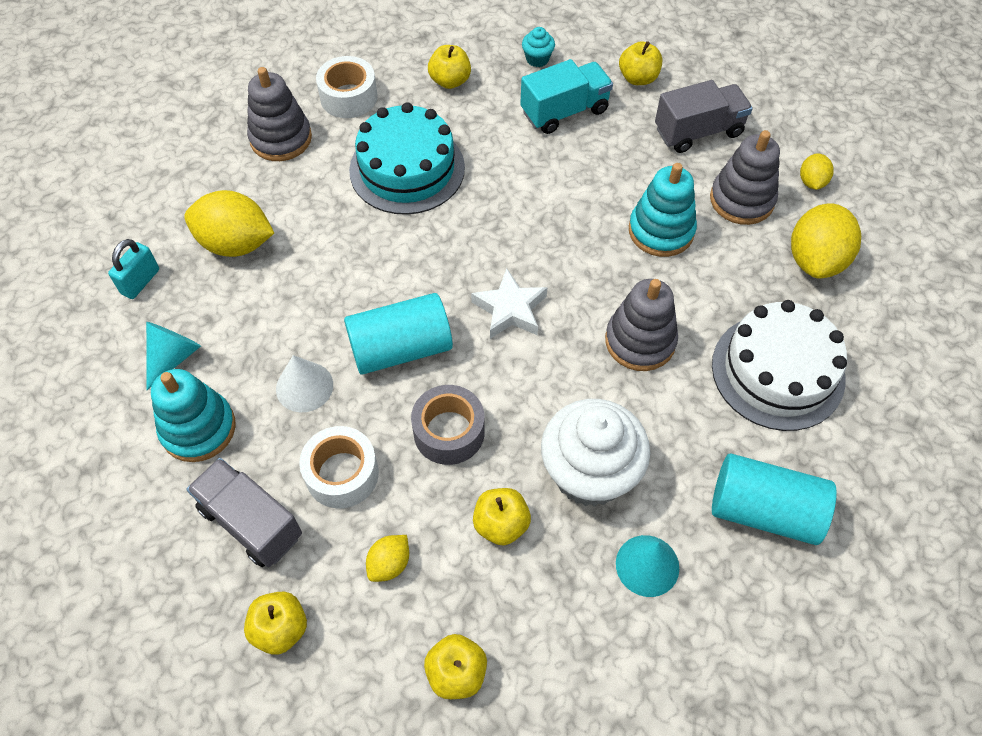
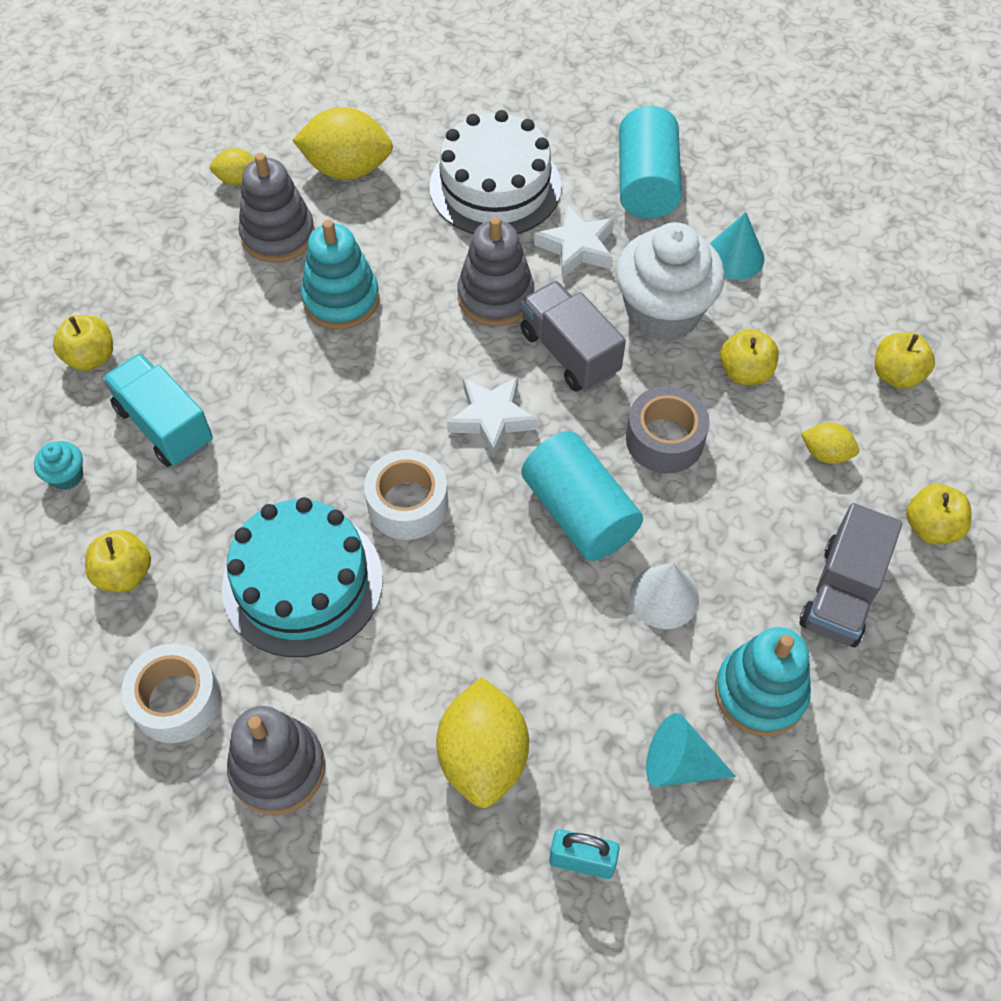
camera: 105 degrees left, 0 degrees up
(342, 474) = (752, 524): white tape -> white tape (408, 504)
(686, 421) = (577, 247): none -> white star
(698, 132) = (178, 285): grey truck -> grey truck (569, 352)

